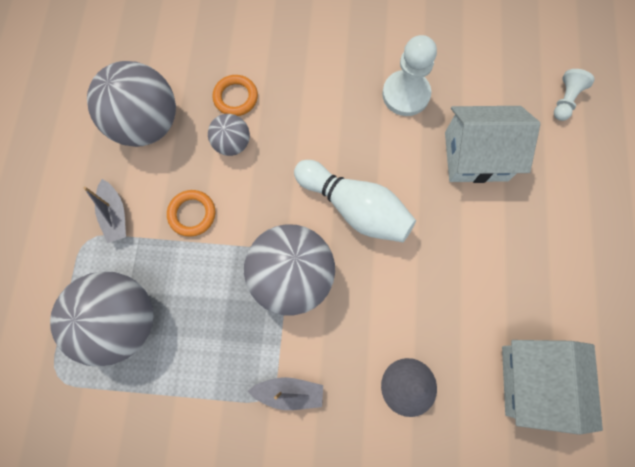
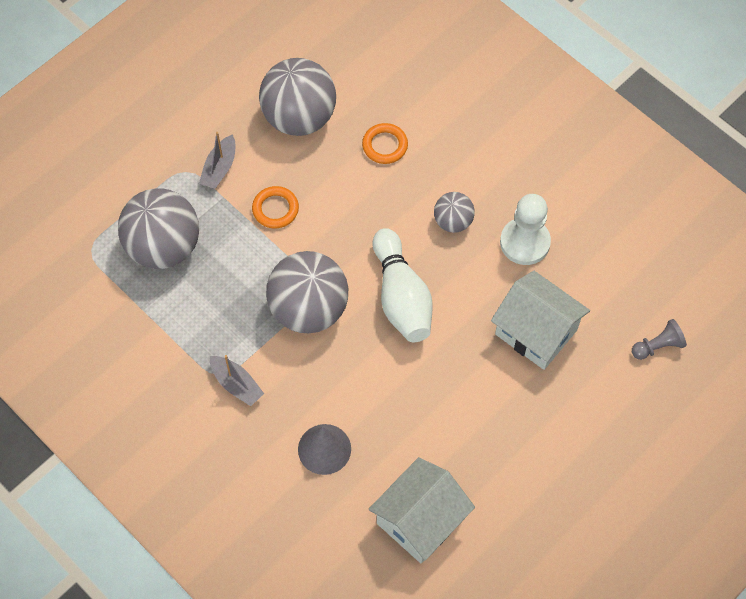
camera: 40 degrees right, 10 degrees down
(232, 144) = (351, 179): grey ball -> grey ball (453, 221)
(565, 100) = (658, 346): white pawn -> grey pawn

